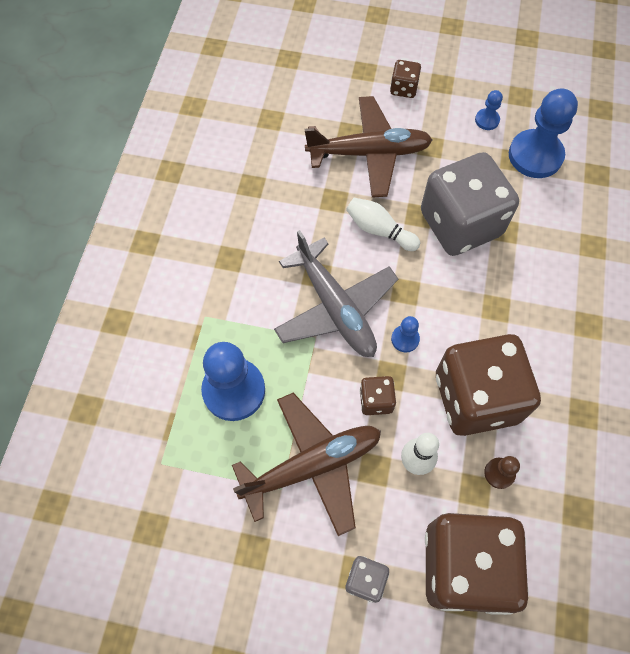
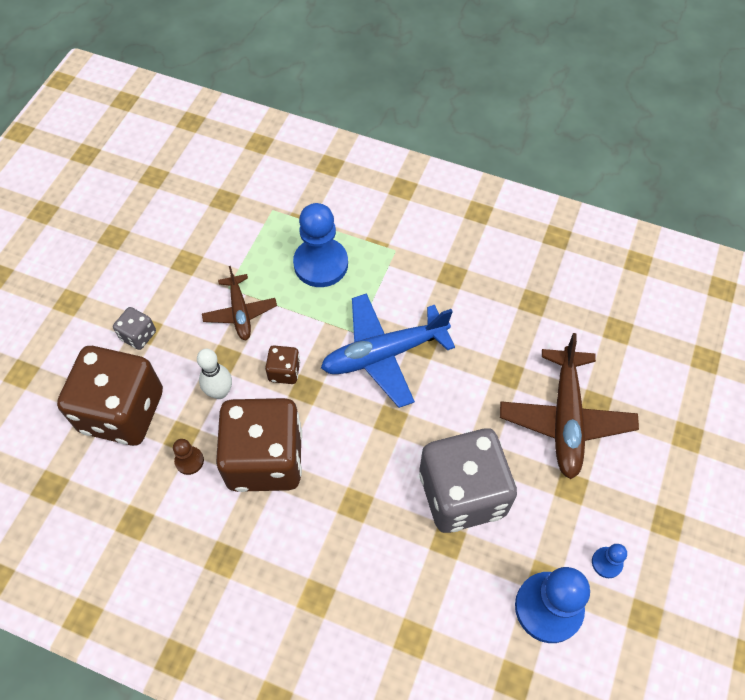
camera: 100 degrees right, 5 degrees down
(312, 466) = (240, 312): brown plane -> brown plane, size x0.59
(335, 308) = (383, 354): grey plane -> blue plane
(379, 230) = (465, 410): white bowling pin -> none
(403, 88) = (659, 475): brown dice -> none
(405, 339) = (339, 408): blue pawn -> none

